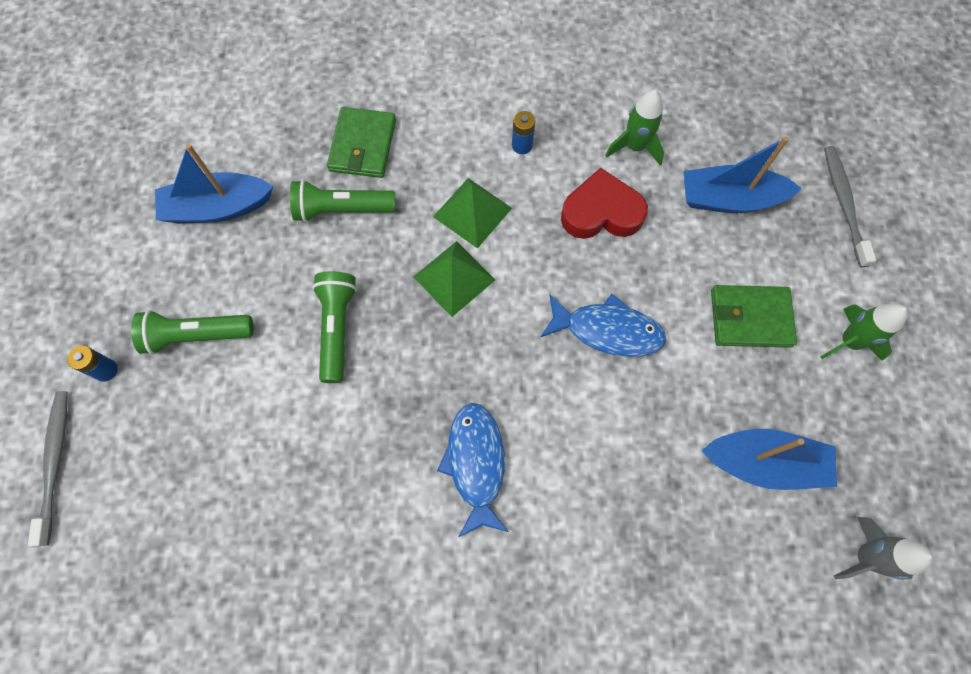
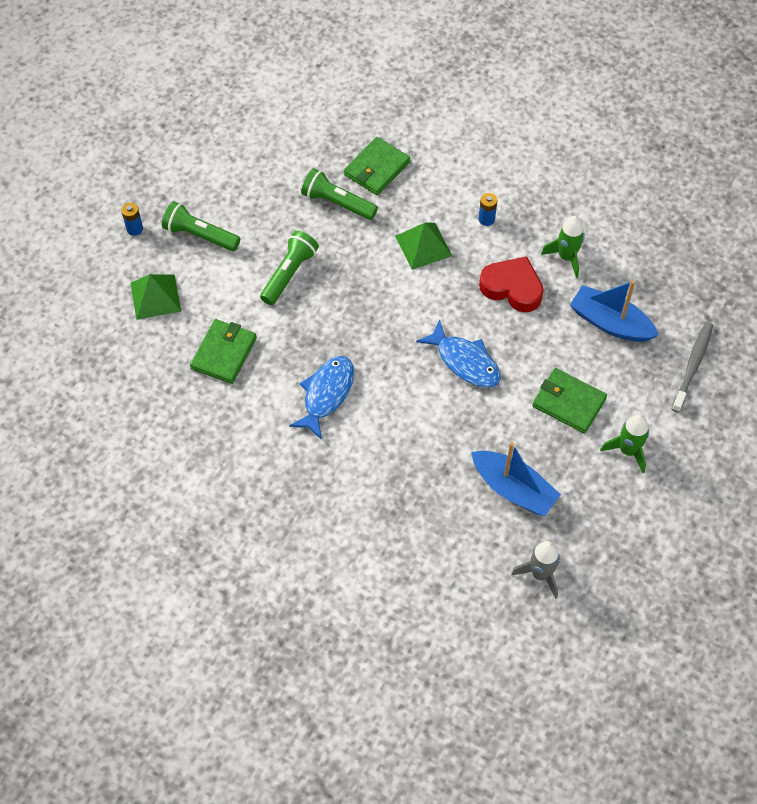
camera: 30 degrees right, 10 degrees down
(55, 462) = (78, 266): grey toothbrush -> none
(218, 208) = (258, 164): blue boat -> none
(316, 479) = (224, 353): none -> green wallet
(454, 278) = (384, 280): green pyramid -> green pyramid (155, 296)

